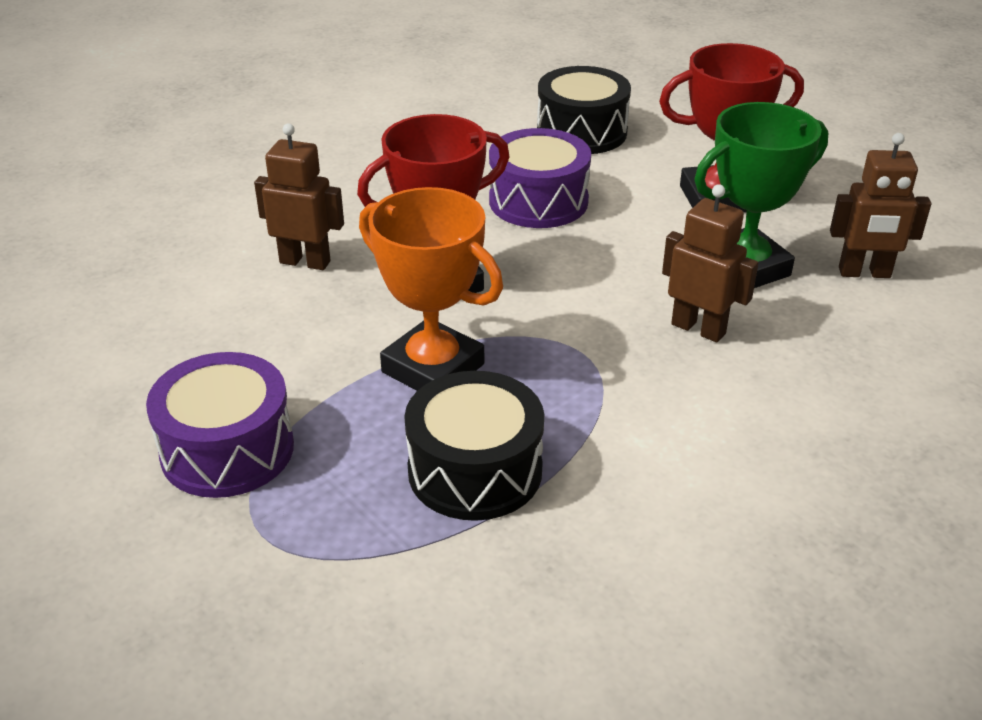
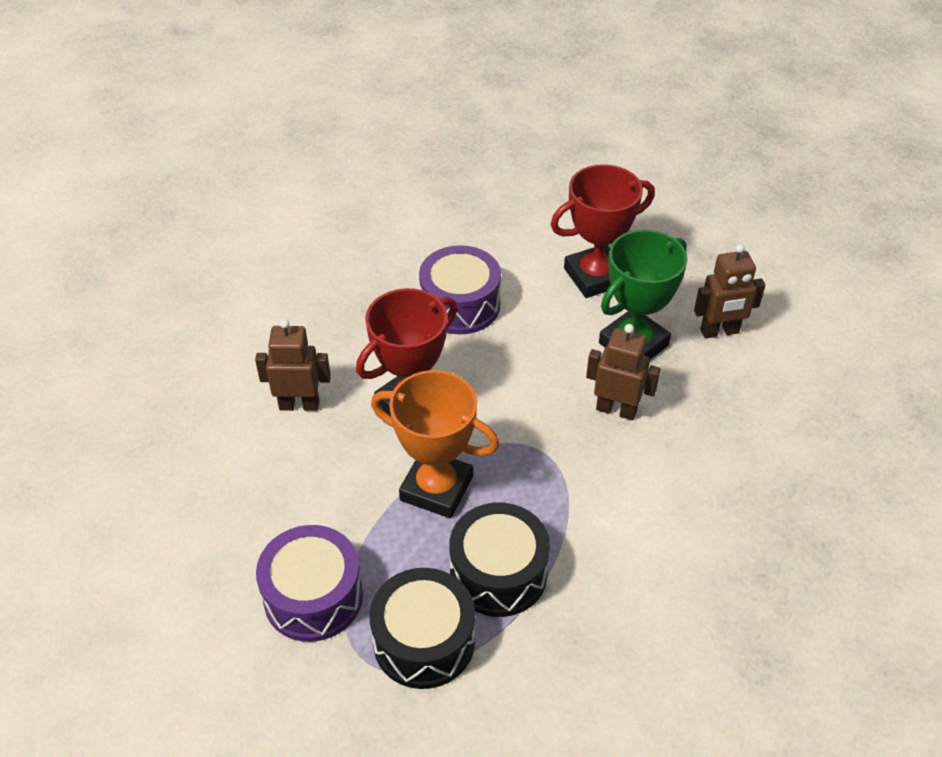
camera: 15 degrees left, 10 degrees up
(581, 132) = (470, 223): black drum -> black drum (424, 641)

